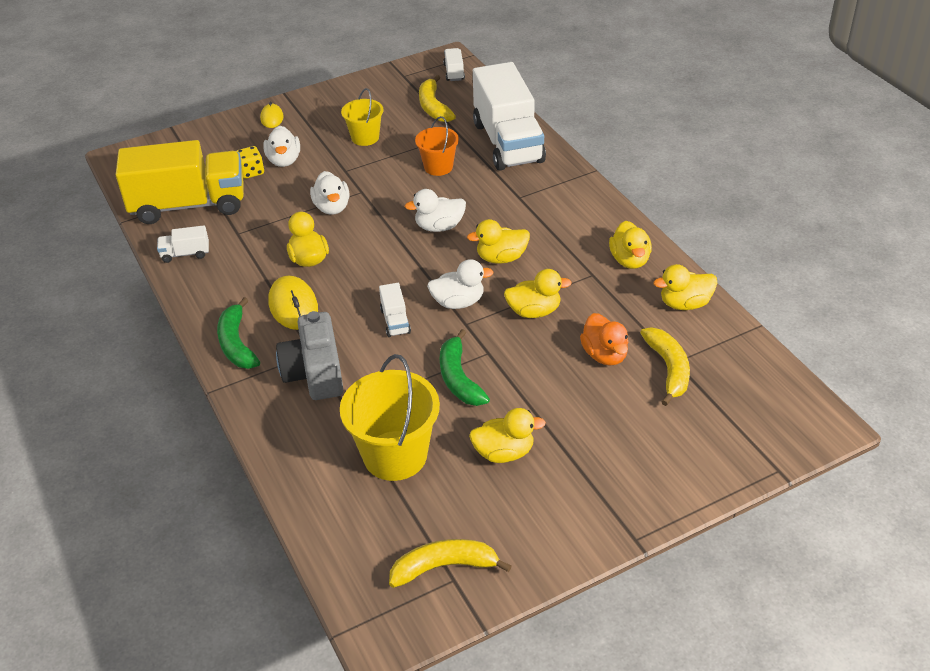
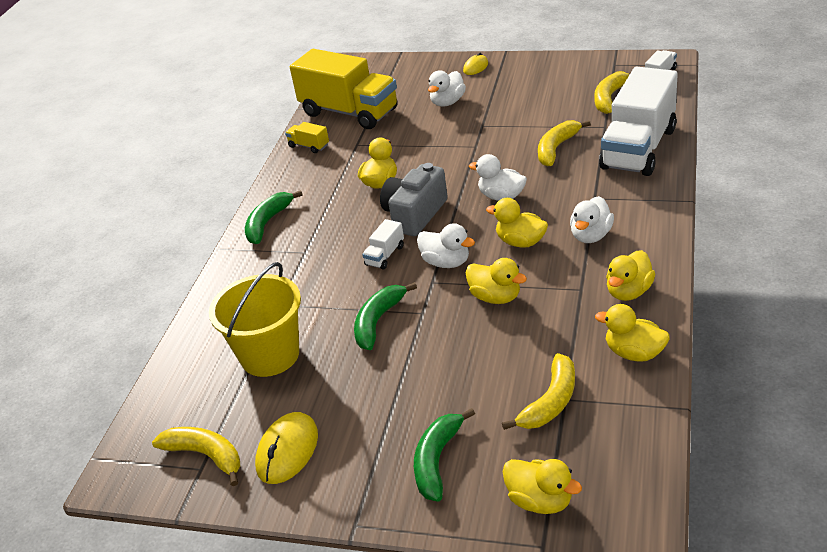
camera: 45 degrees right, 5 degrees down
(185, 254) = (309, 146): white truck -> yellow truck
(251, 172) = (416, 103): yellow dice -> none
(293, 306) = (332, 212): yellow mouse -> yellow mouse (287, 451)
(314, 373) = (290, 267): grey camera -> grey camera (415, 214)
(332, 207) = (440, 150): white duck -> white duck (591, 236)
(365, 137) = (526, 105): yellow bucket -> none
(438, 167) = (556, 148): orange bucket -> yellow banana
(504, 453) = (342, 396): yellow duck -> yellow duck (540, 501)
(604, 355) = (510, 361): orange duck -> none
(638, 457) = (437, 460): none -> green banana

